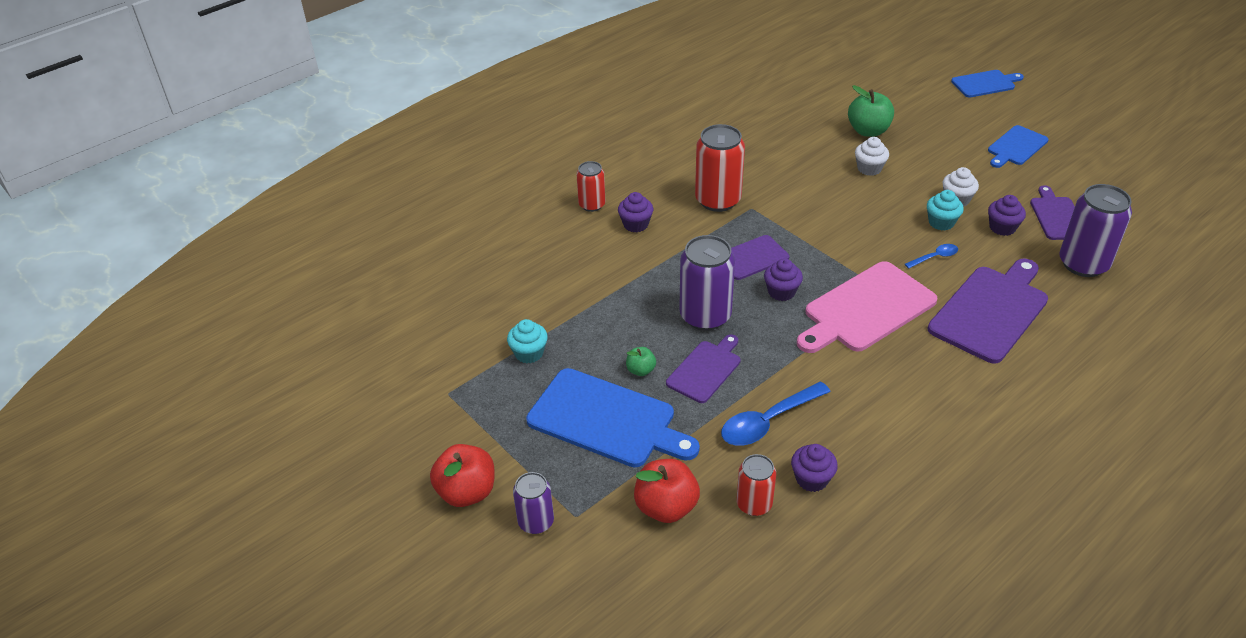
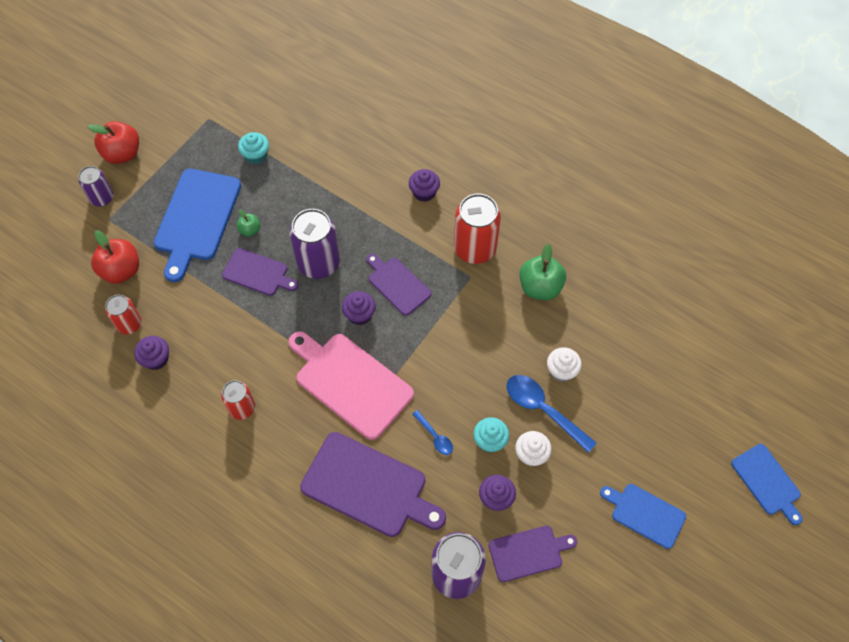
camera: 75 degrees right, 20 degrees up
(592, 205) = (443, 155): red can -> red can (242, 408)
(768, 422) = (209, 323): blue spoon -> blue spoon (543, 410)
(868, 131) = (628, 365): green apple -> green apple (540, 287)

